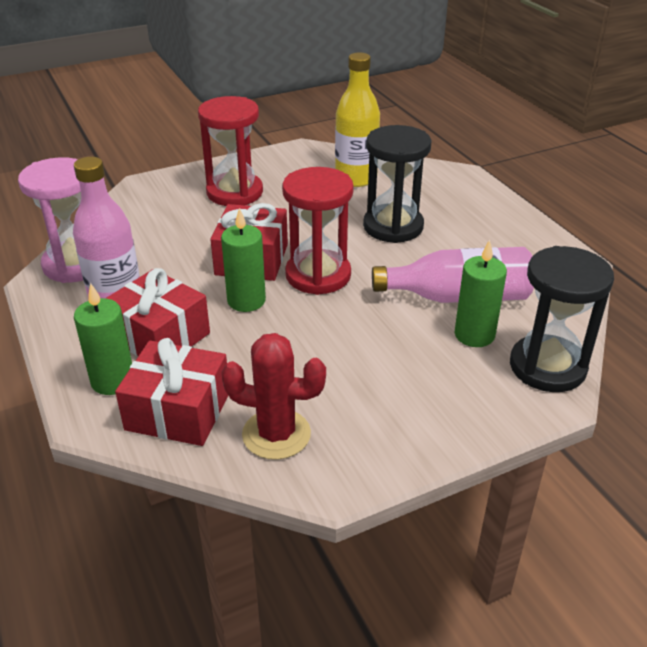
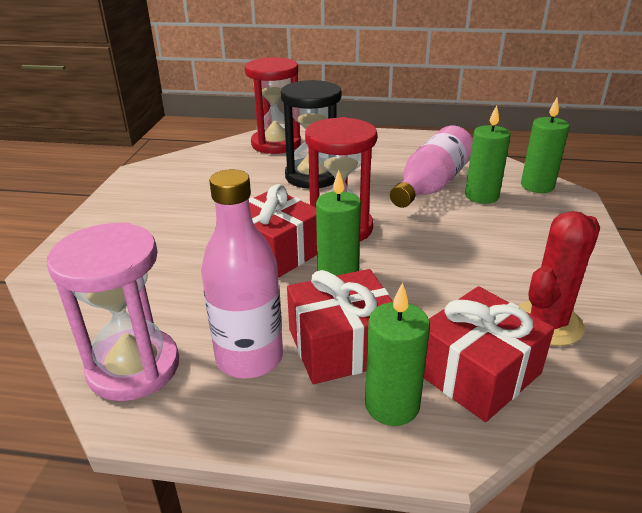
camera: 55 degrees left, 5 degrees down
(235, 192) = (154, 223): red hourglass -> red hourglass (276, 144)
(356, 178) = (223, 166): yellow bottle -> none
(547, 367) = (537, 186): black hourglass -> green candle

